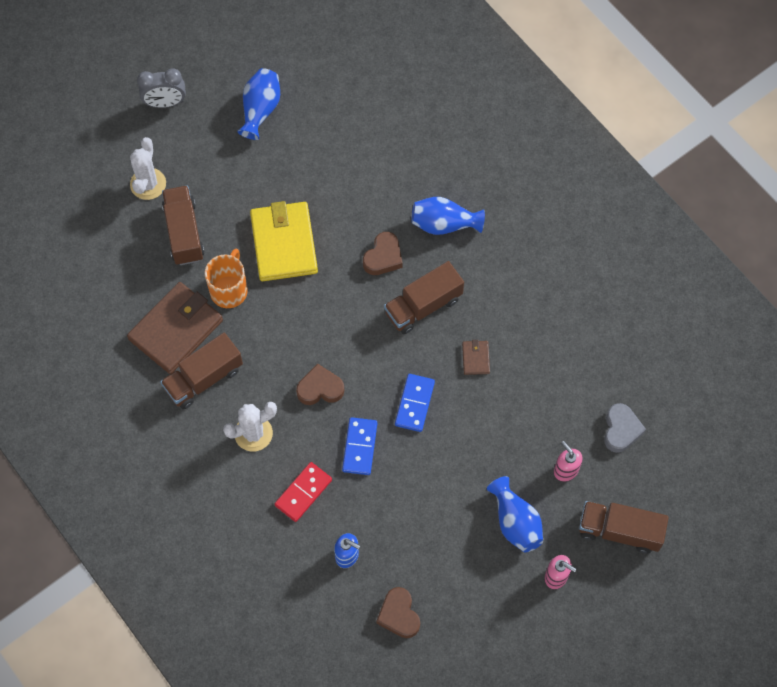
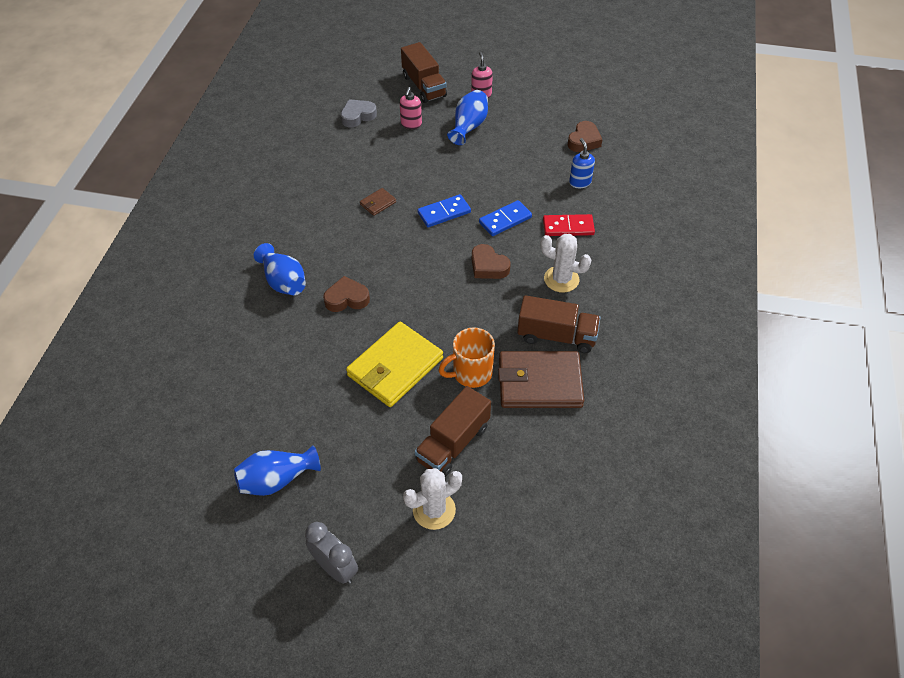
camera: 130 degrees left, 15 degrees down
(423, 306) = (365, 252): brown truck -> none

